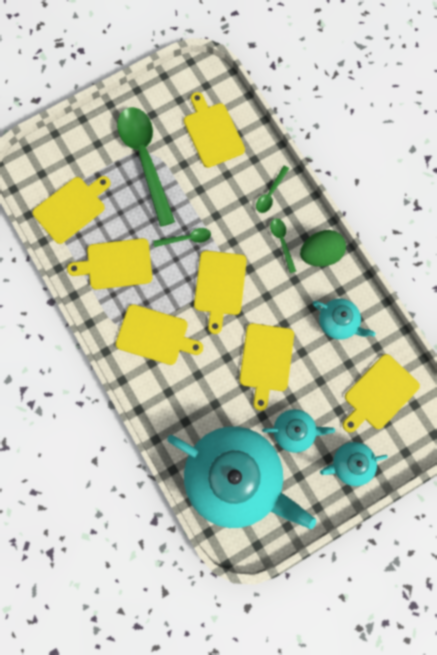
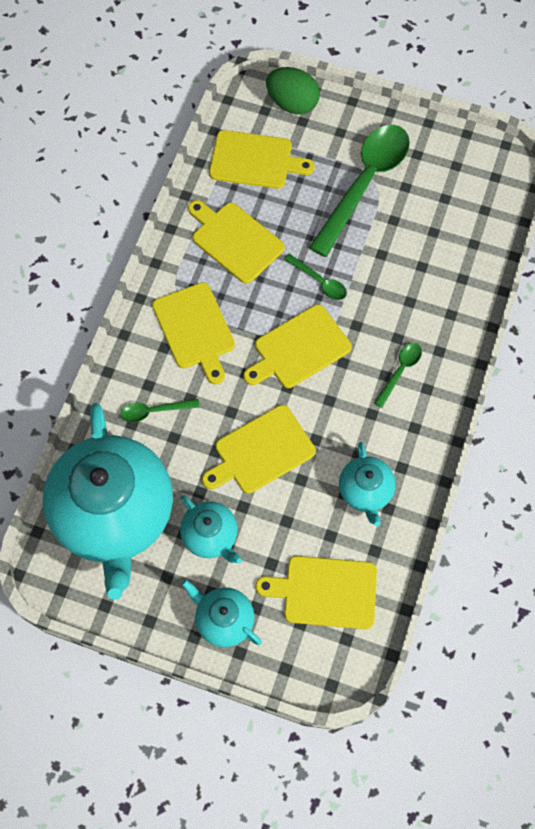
camera: 50 degrees right, 10 degrees down
(213, 132) = (452, 220): yellow cutting board -> none
(270, 194) = (441, 321): green spoon -> green spoon (154, 411)
(320, 254) = (422, 418): green egg -> green egg (292, 103)

